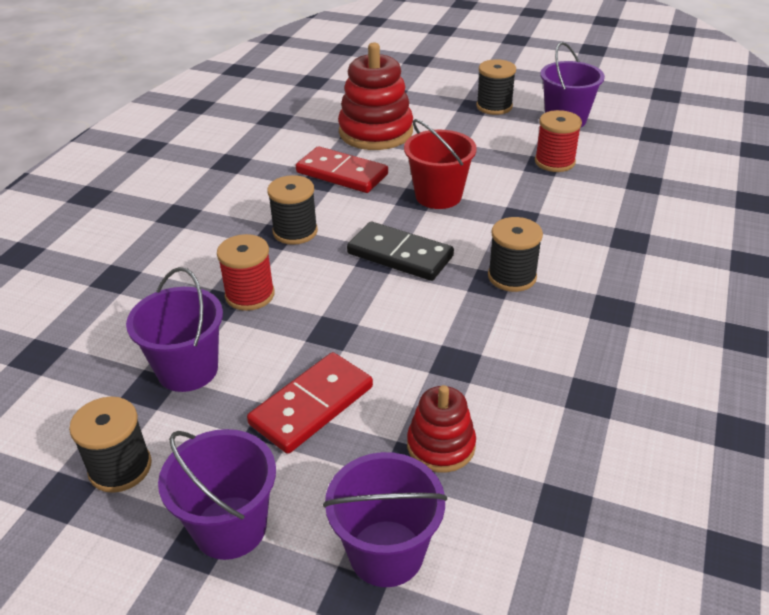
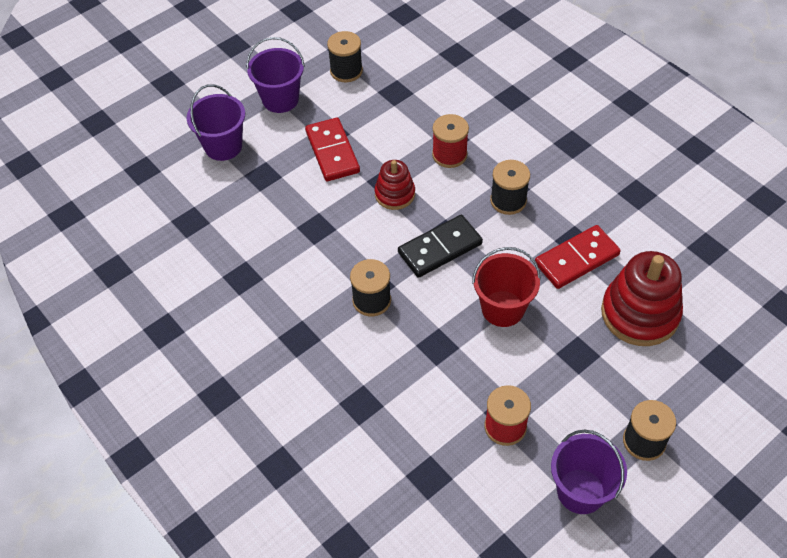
camera: 120 degrees right, 15 degrees up
(188, 370) = (399, 110): purple bucket -> none
(441, 446) = (264, 192): red stacking toy -> red stacking toy (395, 194)

